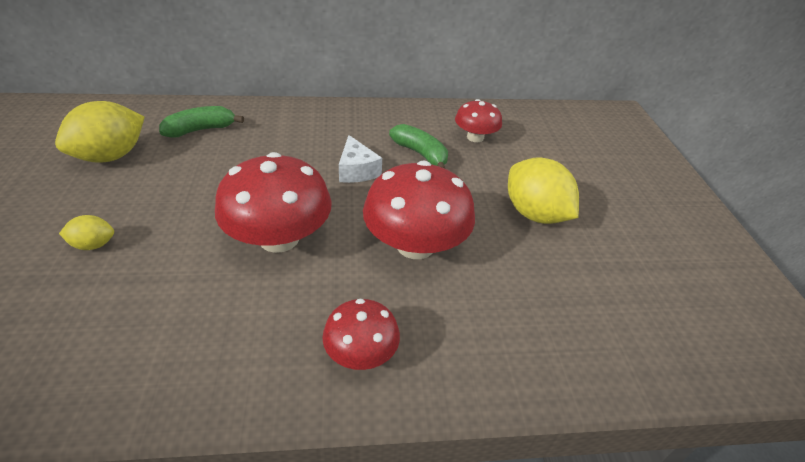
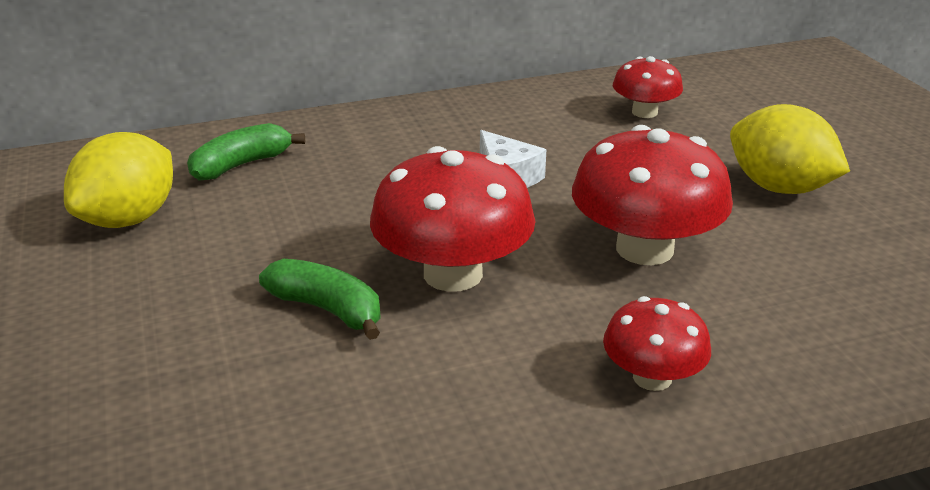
camera: 10 degrees left, 10 degrees down
(93, 245) = (189, 329): yellow lemon -> none
(420, 154) = (582, 144): green banana -> green banana (328, 309)

